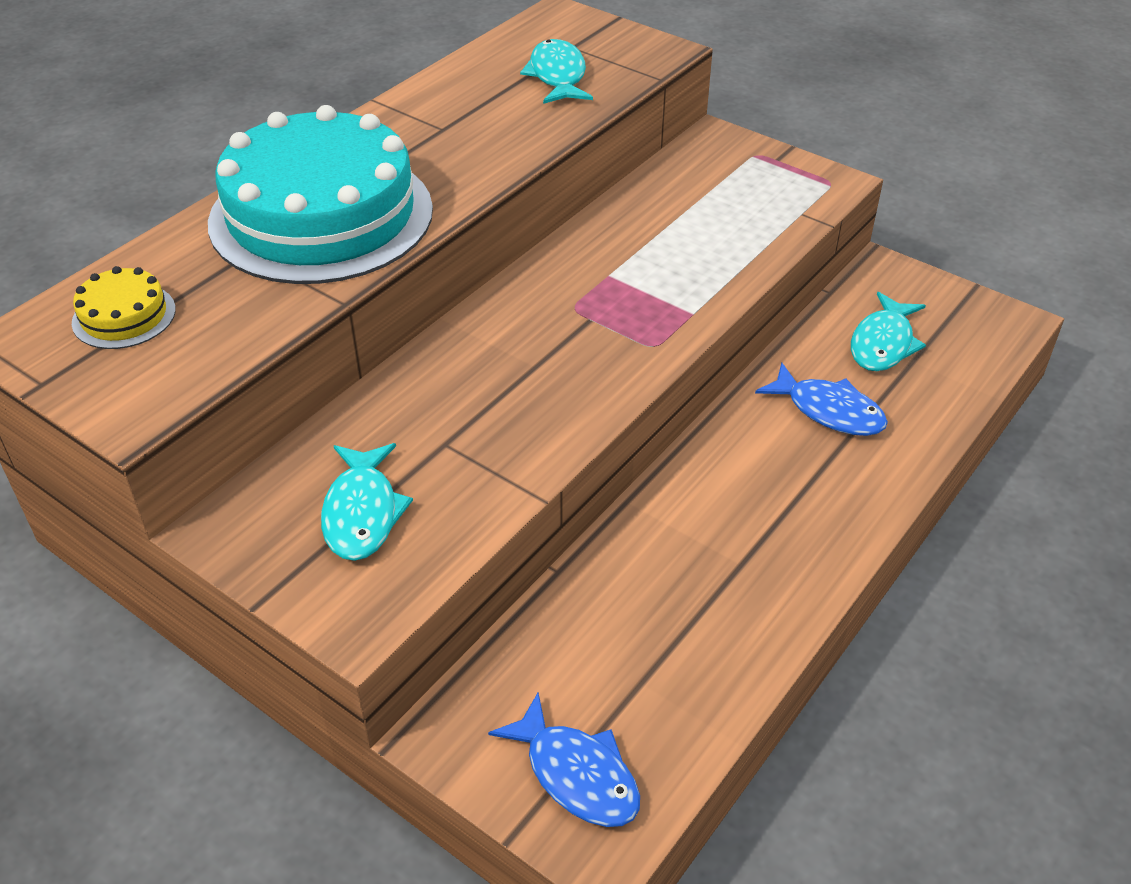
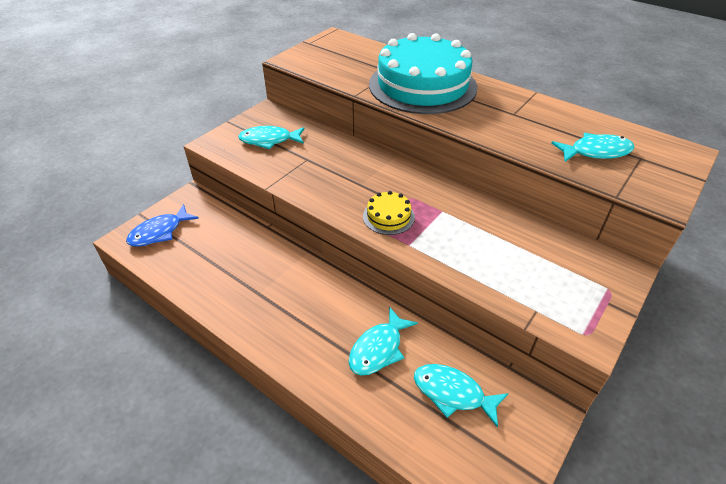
camera: 90 degrees right, 0 degrees up
(124, 316) = (347, 52): yellow cake -> yellow cake (388, 216)
(829, 411) = (378, 349): blue fish -> turquoise fish

